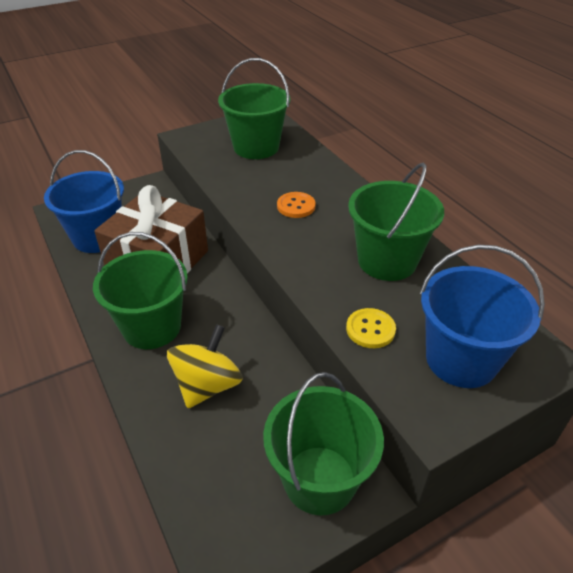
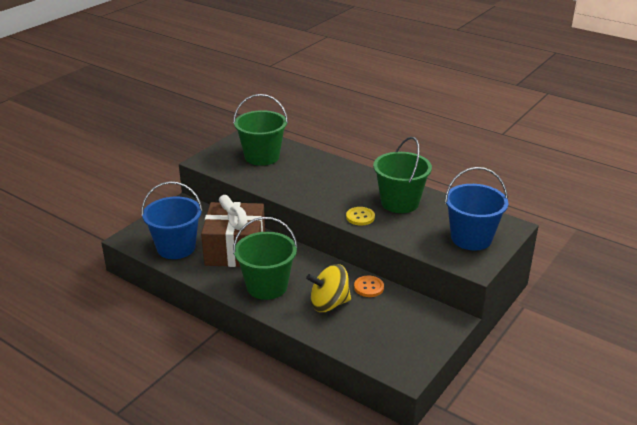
camera: 25 degrees left, 10 degrees down
(207, 385) = (329, 304): yellow spinning top -> yellow spinning top turned 105 degrees counterclockwise
(296, 206) = (321, 187): orange button -> orange button (368, 287)
(319, 479) = (425, 324): green bucket -> none
(370, 329) = (416, 238): yellow button -> yellow button (360, 217)

